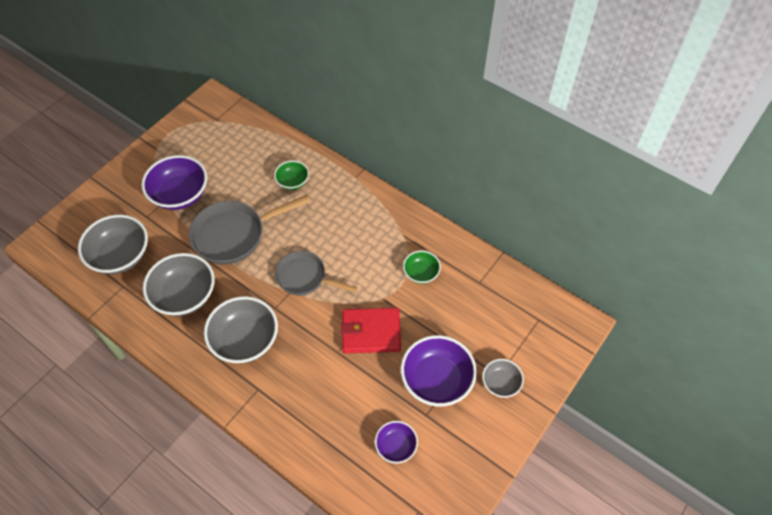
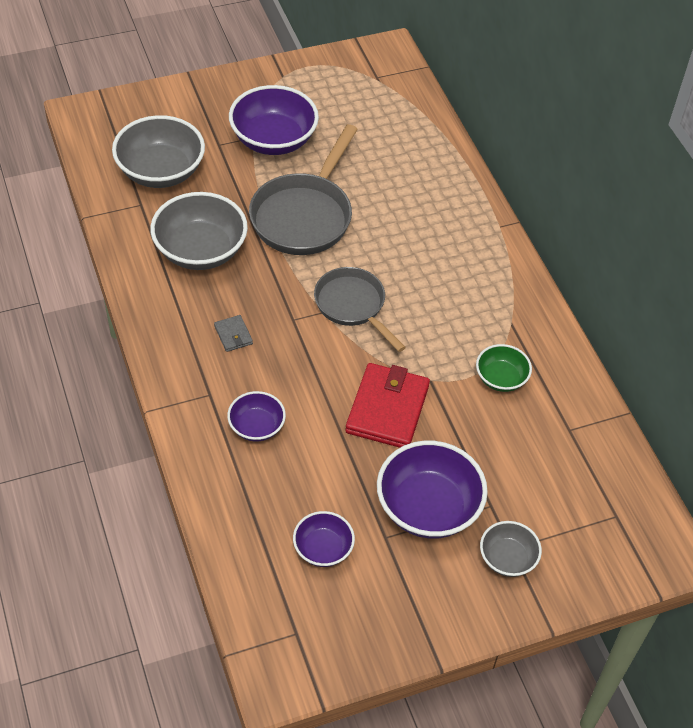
camera: 30 degrees right, 5 degrees down
(234, 235) = (304, 216): grey pan -> grey pan turned 75 degrees counterclockwise
(245, 340) = (233, 335): grey bowl -> grey wallet
(293, 182) = (417, 192): green bowl -> none
(302, 392) = (256, 427): none -> purple bowl
(371, 332) = (387, 409): red wallet -> red wallet turned 75 degrees clockwise

